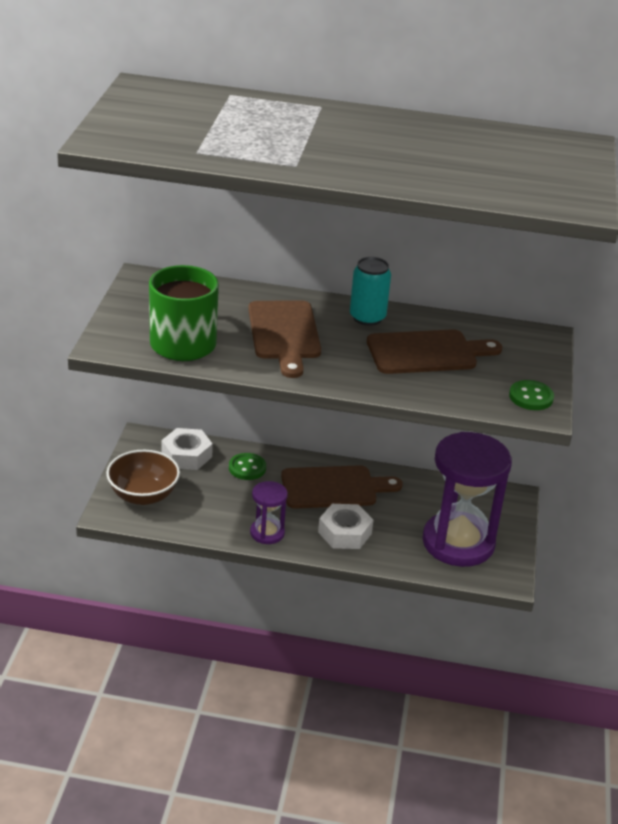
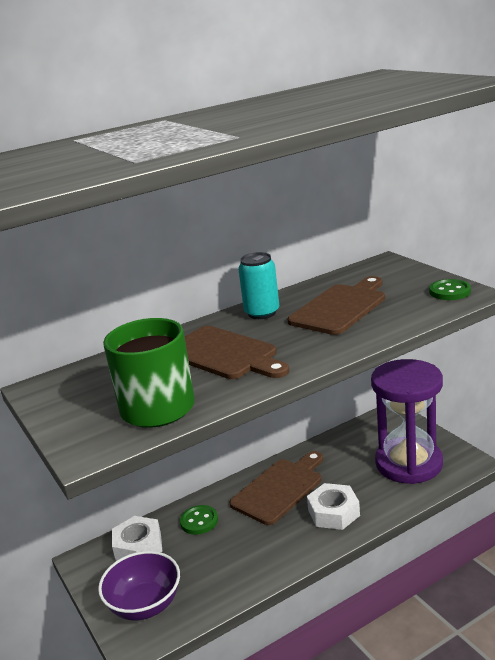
camera: 35 degrees left, 10 degrees down
(143, 495) = (145, 605): brown bowl -> purple bowl
(267, 533) = (283, 556): purple hourglass -> none

